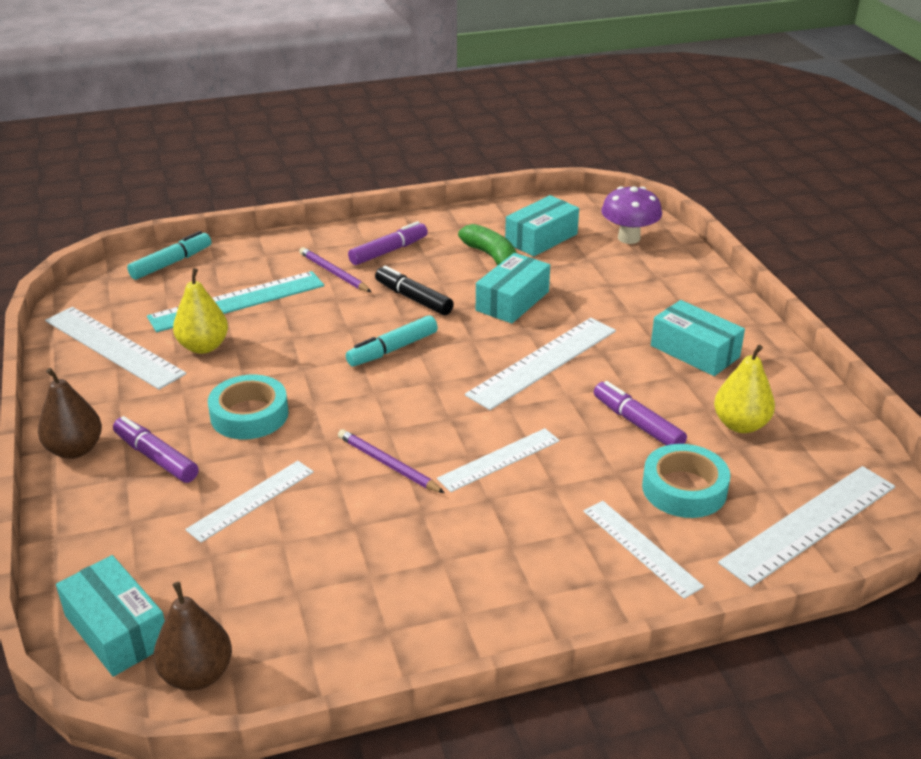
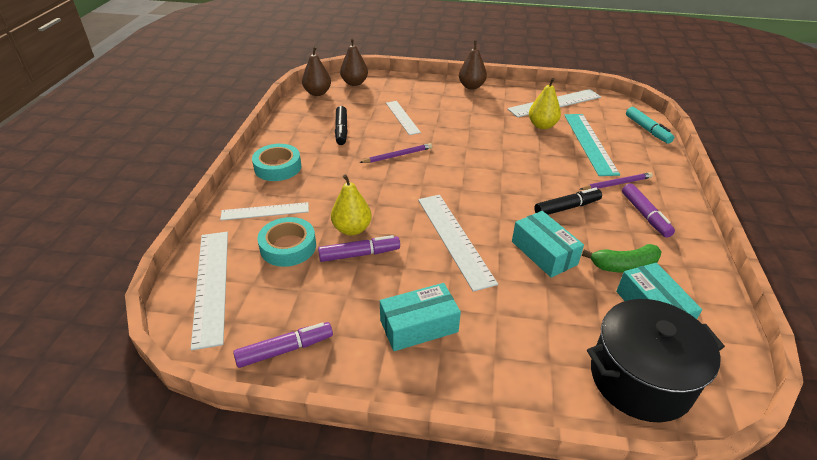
camera: 115 degrees right, 5 degrees up
(117, 630) = (354, 83): turquoise box -> brown pear
(156, 458) = (451, 102): purple marker -> purple marker (285, 349)
(249, 415) = (468, 127): turquoise tape -> turquoise tape (278, 167)
(345, 563) = (341, 130): none -> black marker
(392, 349) = (505, 183): turquoise marker -> none
(499, 459) = (372, 189): white ruler -> none
(629, 238) = (640, 379): purple mushroom -> black pot
(740, 425) = (318, 304): yellow pear -> yellow pear (352, 229)

